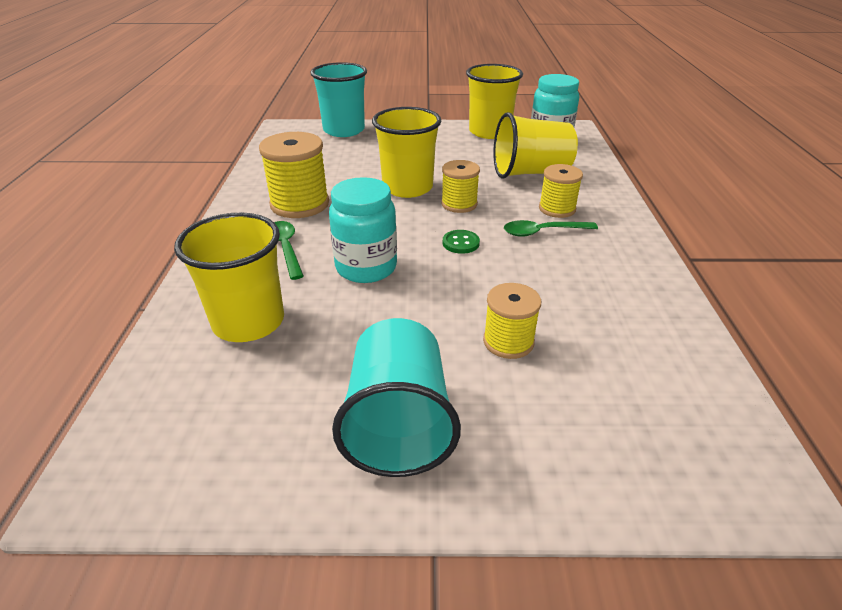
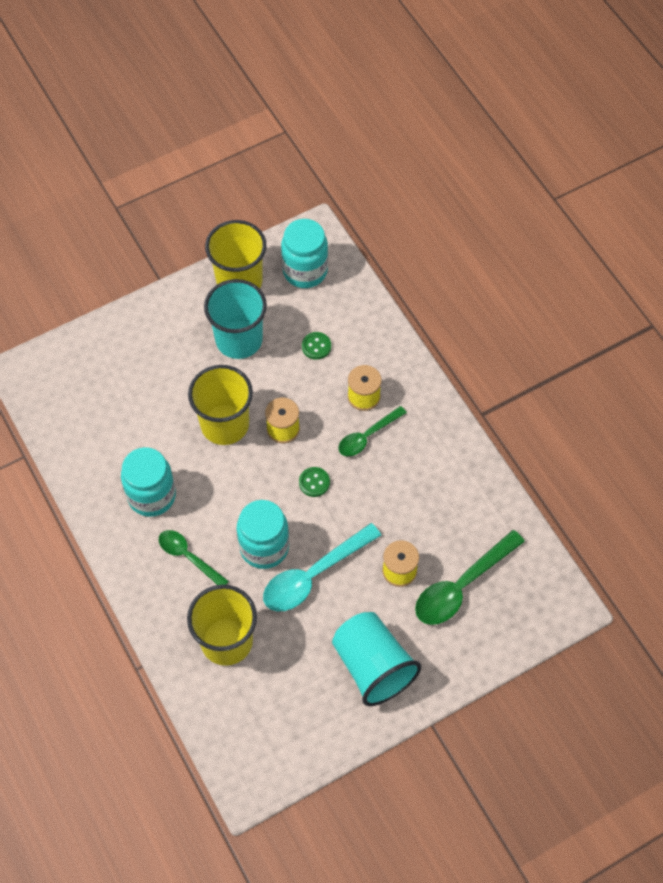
camera: 30 degrees left, 25 degrees up
(300, 204) = (151, 496): yellow spool -> turquoise jar
(344, 130) = (90, 348): turquoise cup -> turquoise cup (239, 340)
(399, 307) = (313, 575): none -> turquoise spoon
(530, 173) = (316, 346): yellow cup -> green button
(589, 390) = (462, 586): none -> green spoon

